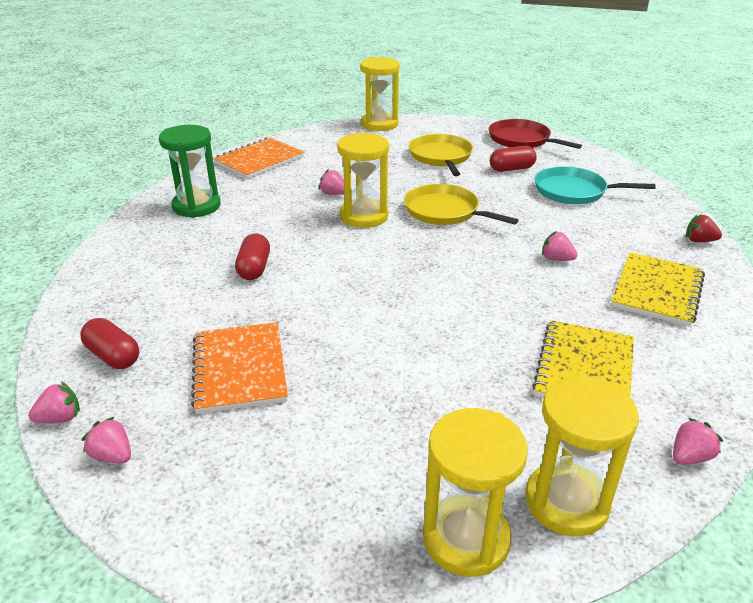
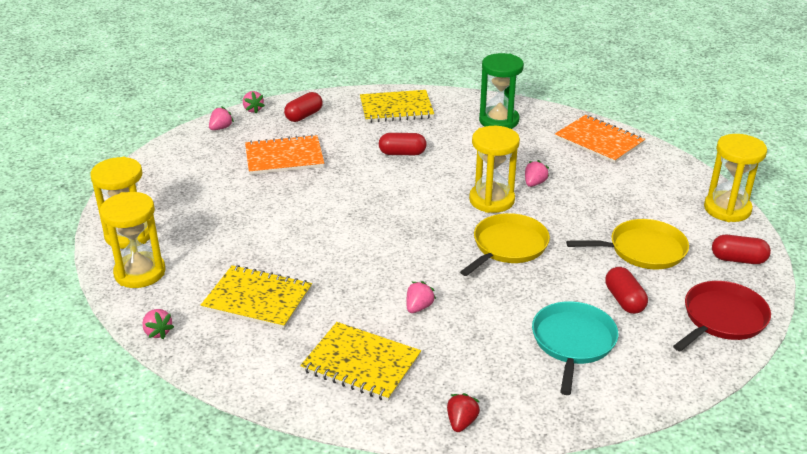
camera: 90 degrees right, 0 degrees up
(132, 273) = (396, 108): none -> yellow notebook
(448, 128) = (738, 259): none -> red capsule

